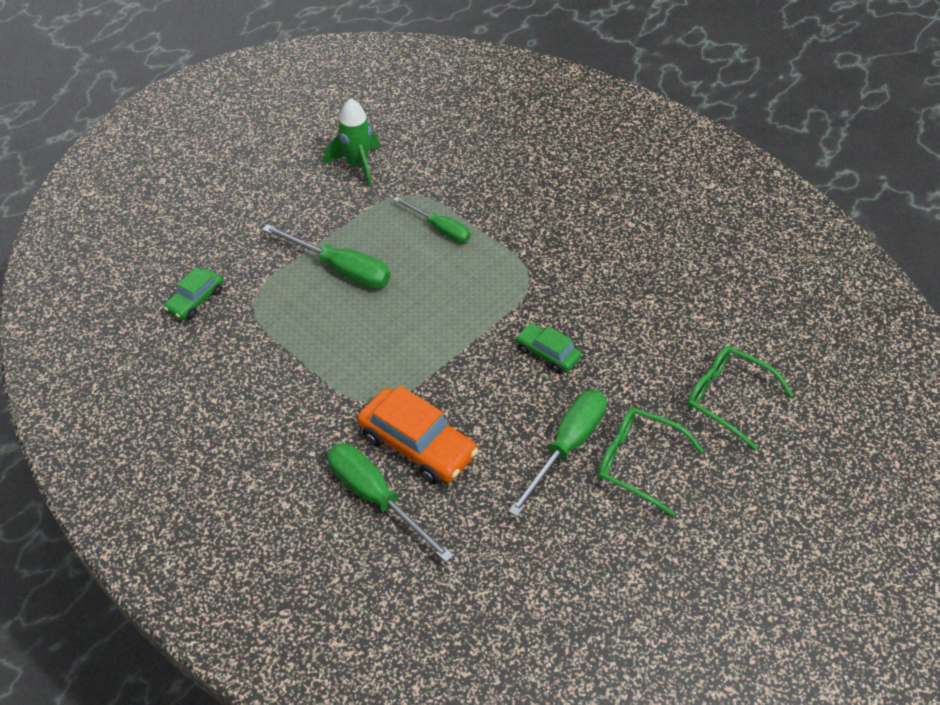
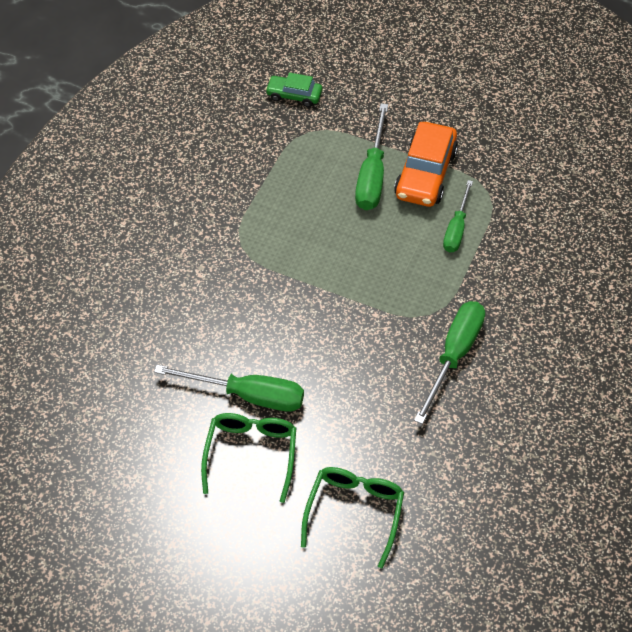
camera: 70 degrees right, 5 degrees up
(357, 164) = (504, 143): green rocket -> none
(376, 498) = (148, 278): green screwdriver -> green screwdriver (454, 355)
(417, 445) = (209, 288): orange car -> orange car (425, 174)
(547, 353) = (346, 353): green car -> none

